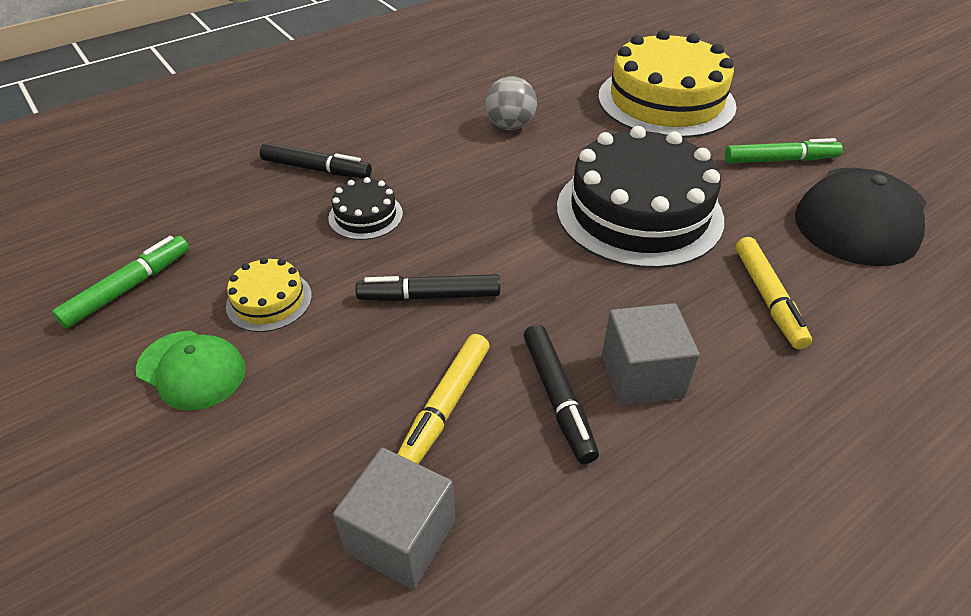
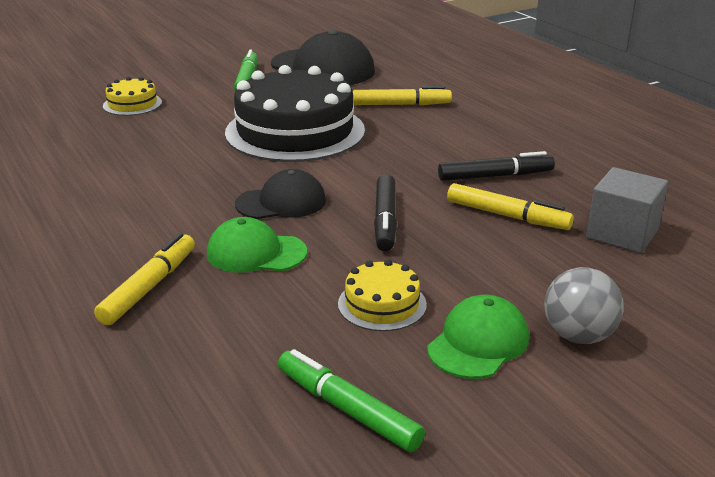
camera: 85 degrees left, 15 degrees down
(316, 169) = (149, 287): black marker -> yellow marker
(365, 216) = (256, 253): black cake -> green cap
(463, 220) = (281, 202): none -> black cap
(510, 126) = (128, 173): grey ball -> grey ball (578, 336)
(642, 376) = (473, 148): grey cube -> none
(666, 101) = (132, 104): yellow cake -> yellow cake, size x0.44

